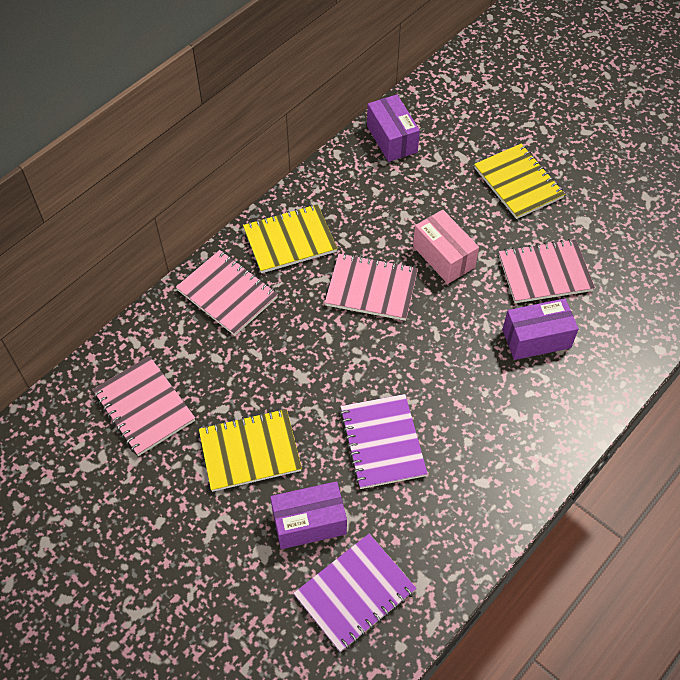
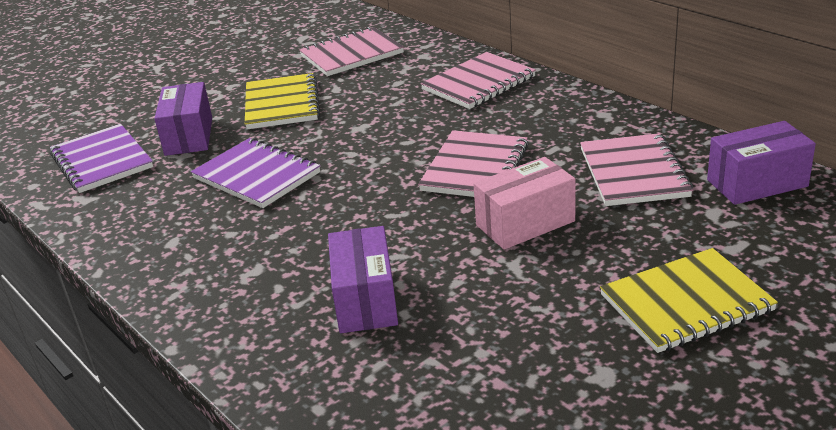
camera: 100 degrees right, 25 degrees down
(290, 240) = (555, 114): yellow notebook -> none
(382, 442) = (257, 176): purple notebook -> purple notebook turned 45 degrees clockwise
(544, 273) = (487, 318): pink notebook -> pink notebook (633, 173)

